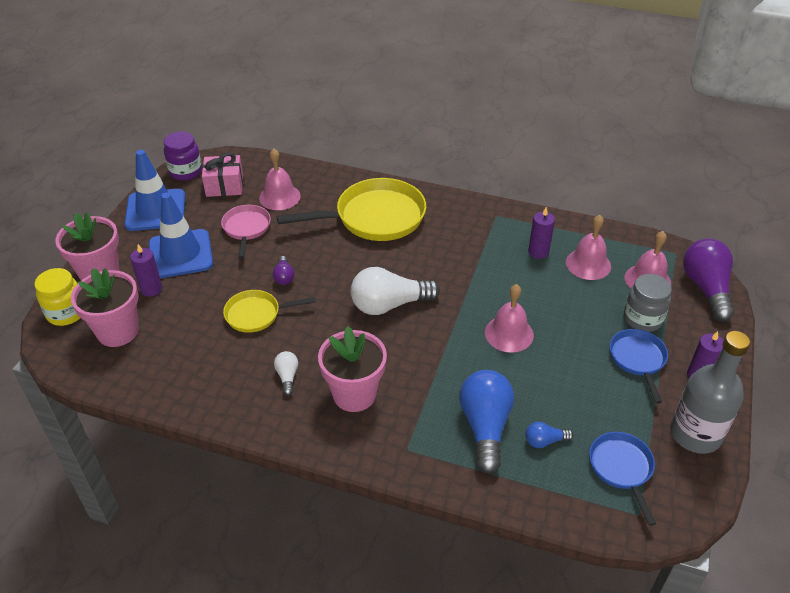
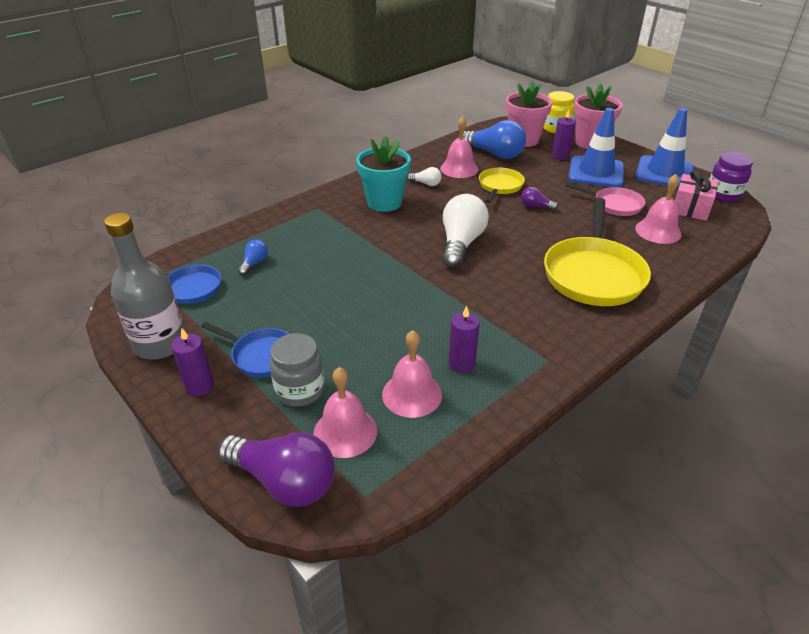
camera: 120 degrees right, 5 degrees down
(354, 394) = (384, 202): pink flower pot -> turquoise flower pot
(485, 427) = (297, 243): blue light bulb -> blue light bulb (494, 154)
(509, 333) = (369, 292): pink bell -> pink bell (459, 168)

